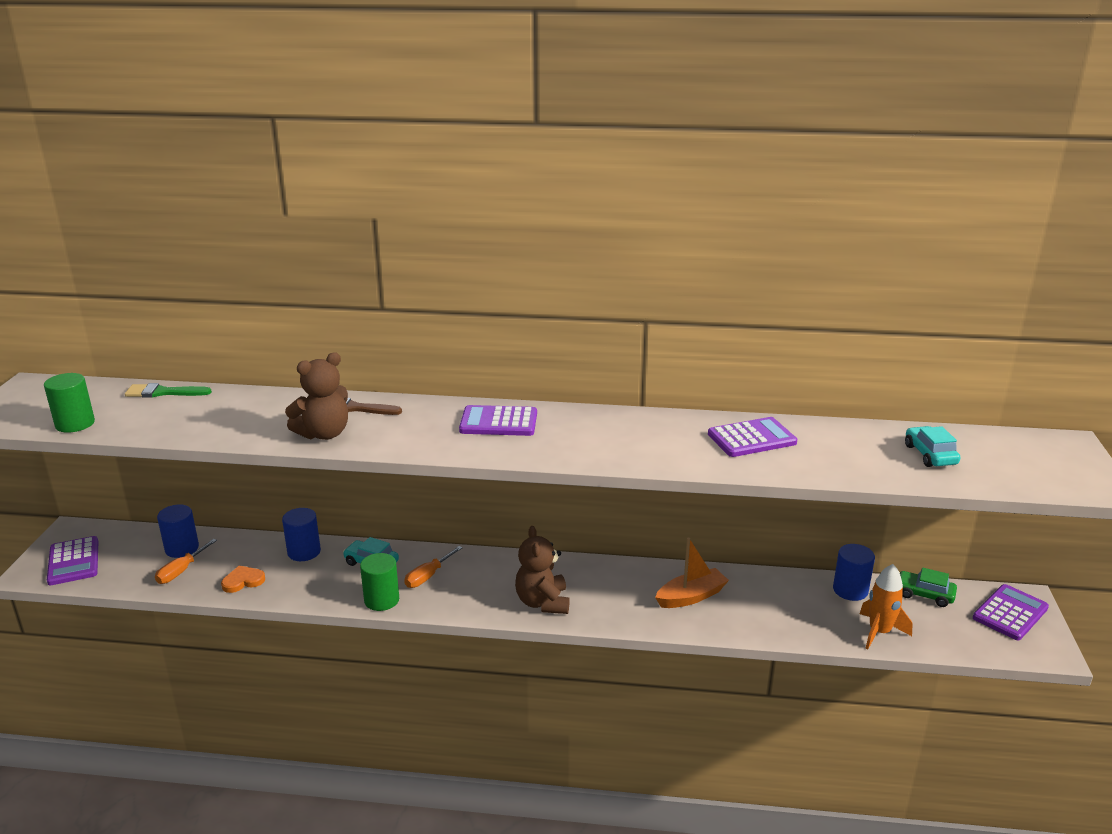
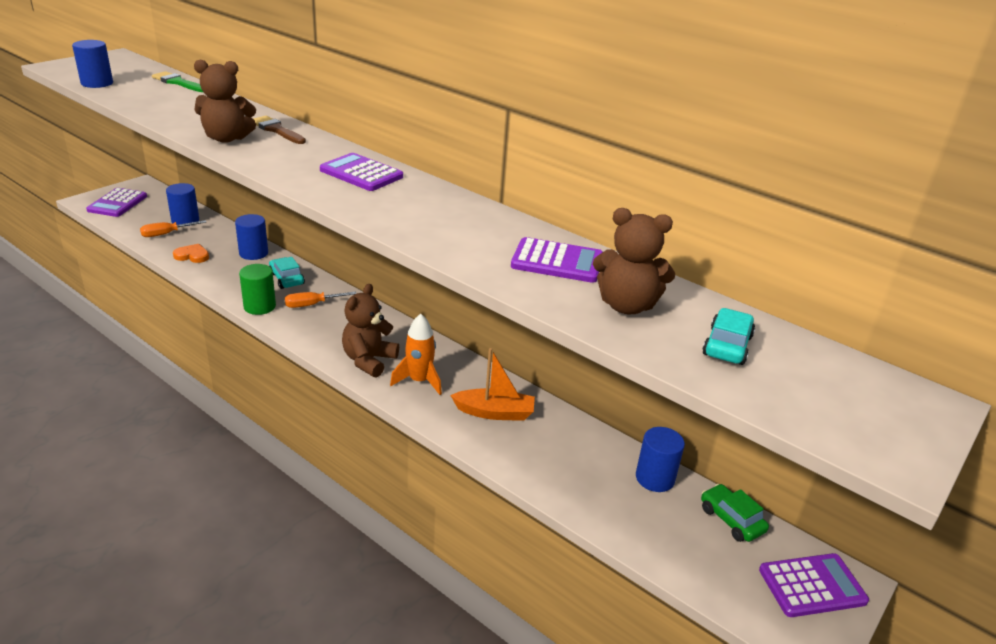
camera: 30 degrees right, 5 degrees up
(75, 424) = (97, 83): green cylinder -> blue cylinder
(839, 453) = (626, 305): none -> brown teddy bear
(879, 632) = (636, 529): orange rocket -> orange rocket (419, 381)

